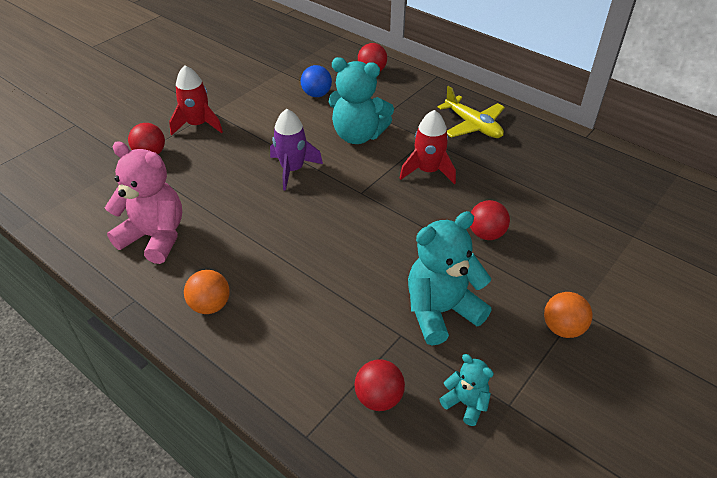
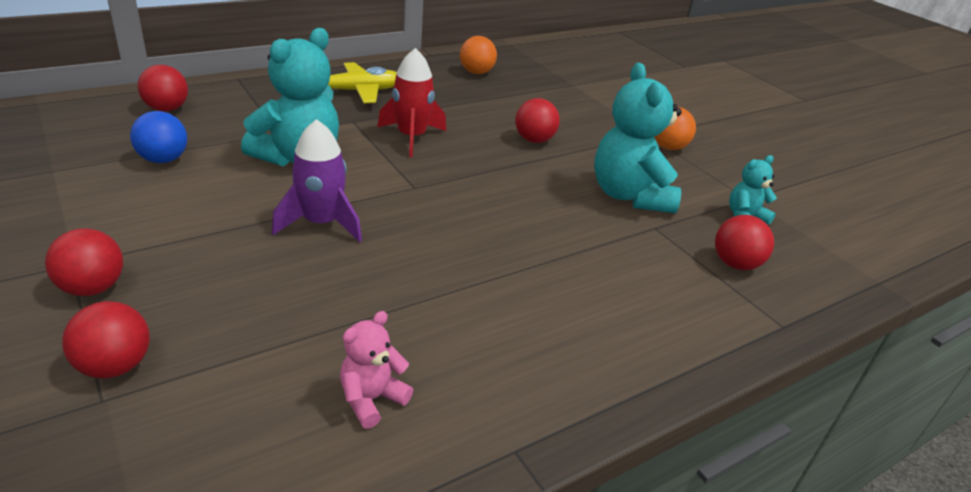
camera: 75 degrees left, 10 degrees down
(155, 237) = (371, 399): pink teddy bear -> pink teddy bear, size x0.50
(198, 125) = (93, 288): red rocket -> red ball
(210, 305) = (560, 362): orange ball -> orange ball (476, 72)

